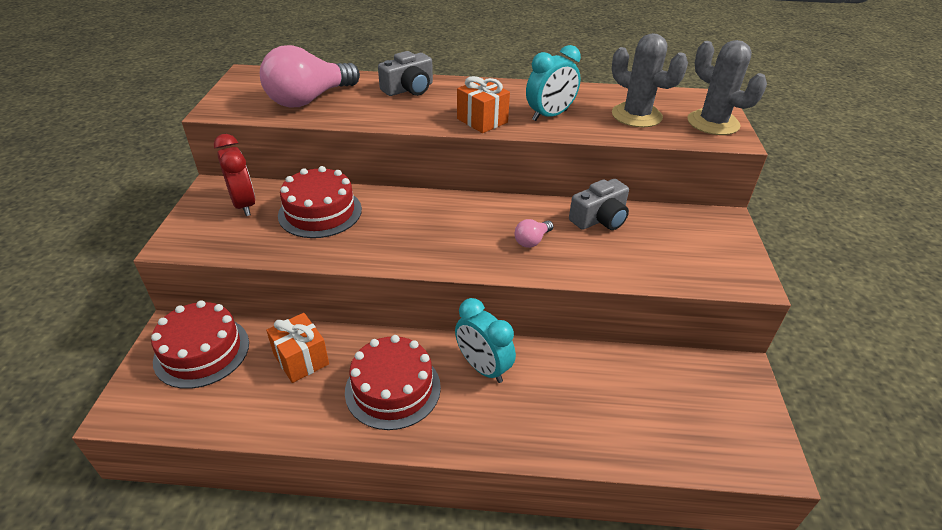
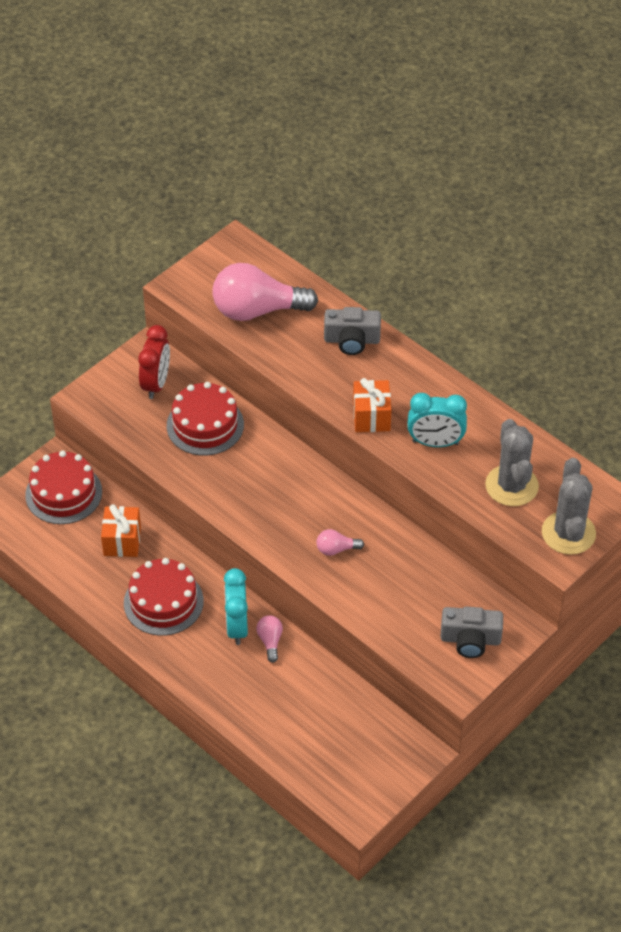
camera: 40 degrees right, 10 degrees up
(524, 361) = (270, 641): none -> pink light bulb
(600, 219) = (414, 562): grey camera -> grey camera (470, 640)

